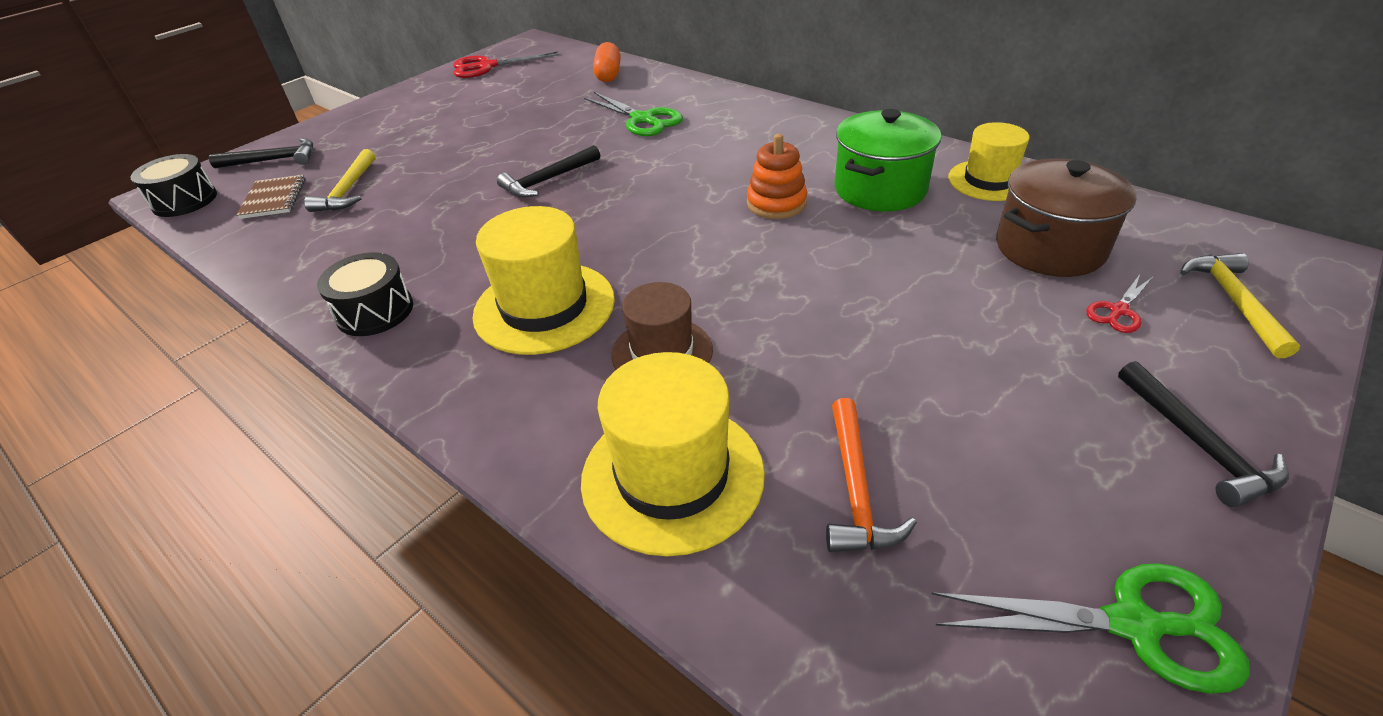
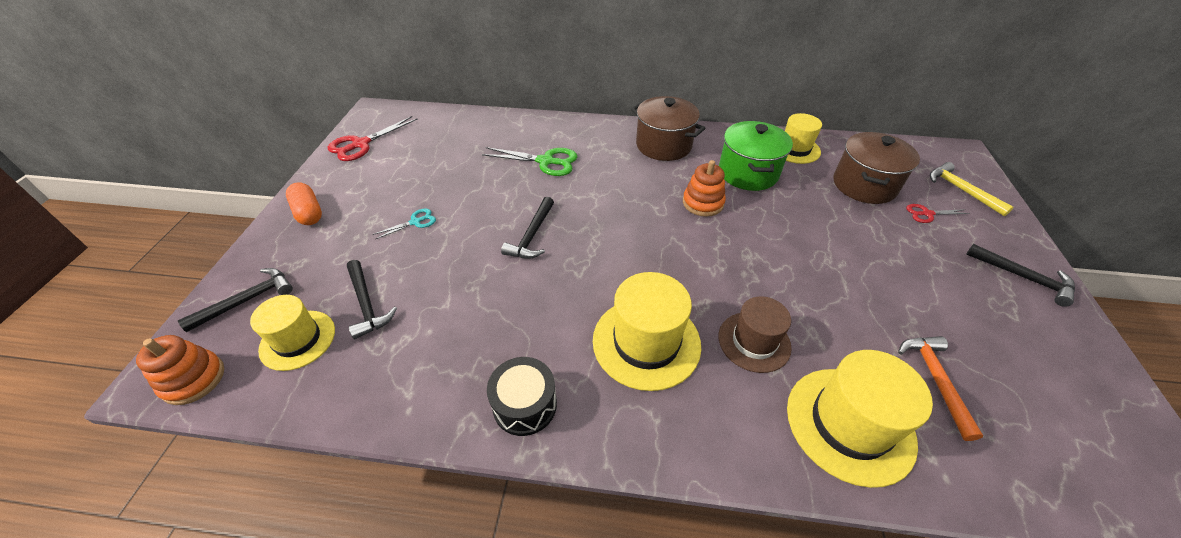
camera: 35 degrees left, 5 degrees up
(185, 201) = (193, 379): black drum -> orange stacking toy
(273, 199) = (298, 340): brown notebook -> yellow hat
(348, 190) = (367, 304): yellow hammer -> black hammer
(458, 140) = (415, 222): none -> turquoise scissors
(608, 74) = (476, 128): orange capsule -> orange capsule (308, 213)
(801, 135) = (663, 145): none -> brown pot
(855, 489) = (935, 380): orange hammer -> orange hammer turned 150 degrees counterclockwise
(1118, 311) = (927, 214): red scissors -> red scissors turned 75 degrees clockwise
(1133, 625) = (1094, 388): green scissors -> none

